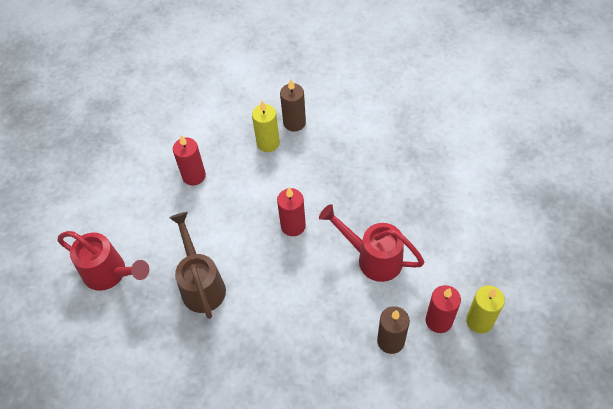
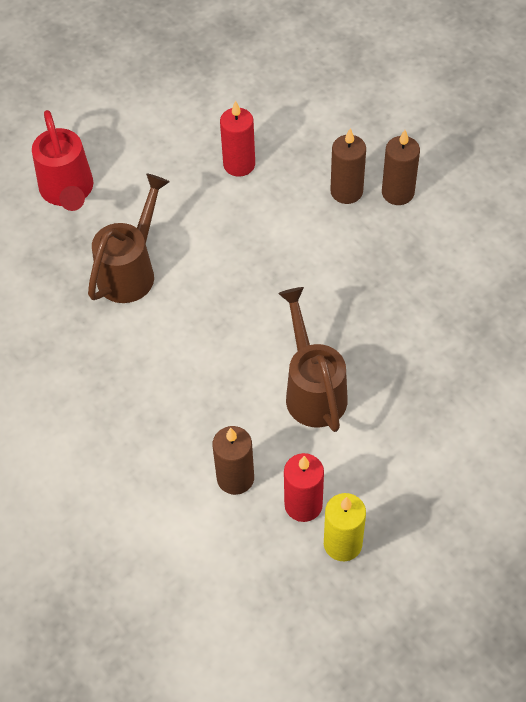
camera: 45 degrees right, 0 degrees up
(268, 143) = (346, 191): yellow candle -> brown candle
(293, 226) = (274, 291): red candle -> none
(372, 258) = (313, 389): red watering can -> brown watering can

